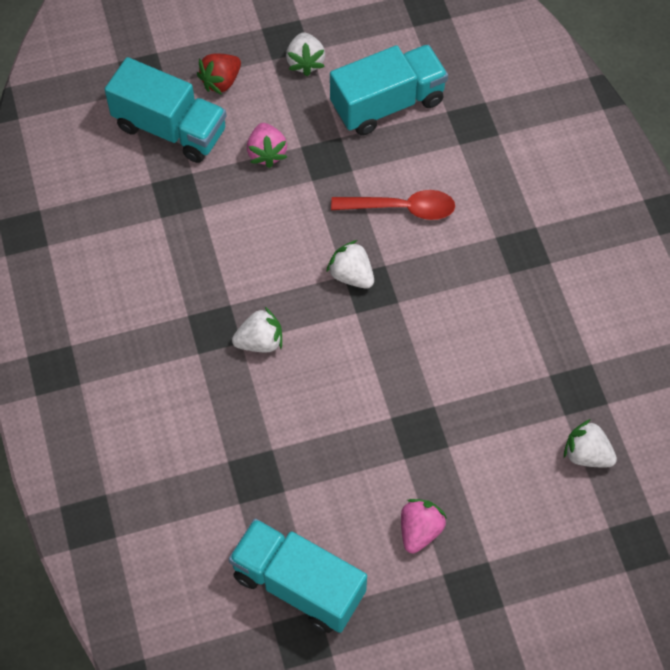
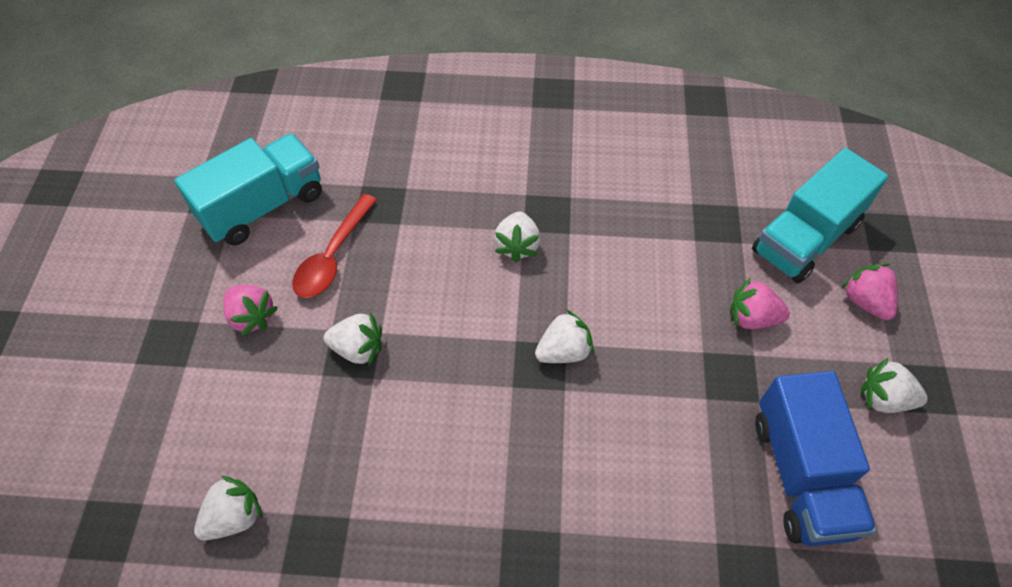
camera: 110 degrees right, 5 degrees down
(221, 81) = (865, 301): red strawberry -> pink strawberry
(387, 104) = (801, 474): turquoise truck -> blue truck
(401, 208) = (636, 434): red spoon -> red spoon (333, 256)
(413, 429) = (358, 349): none -> white strawberry

